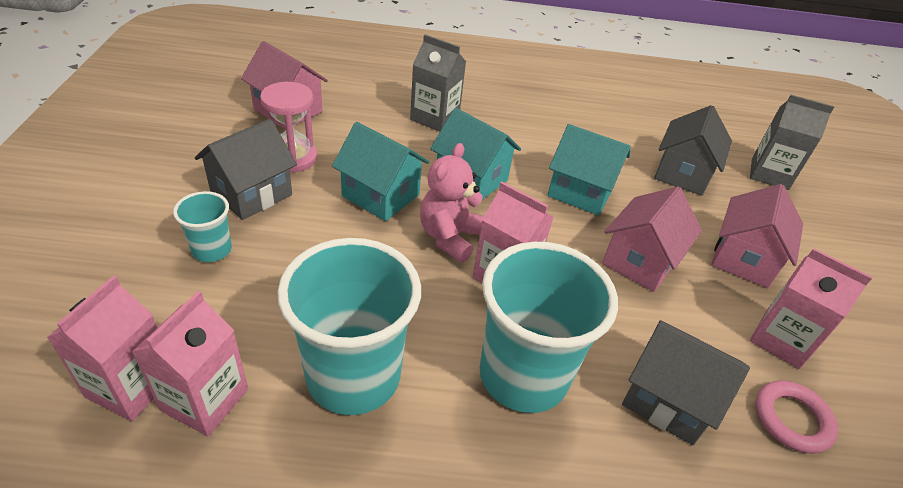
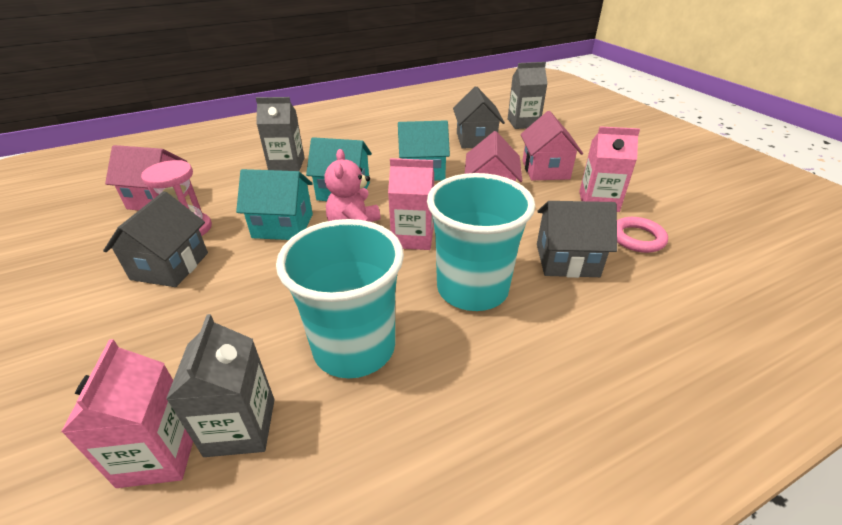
camera: 25 degrees left, 5 degrees down
(205, 399) = (240, 427): pink carton -> grey carton
(212, 250) = (163, 319): turquoise cup -> none

